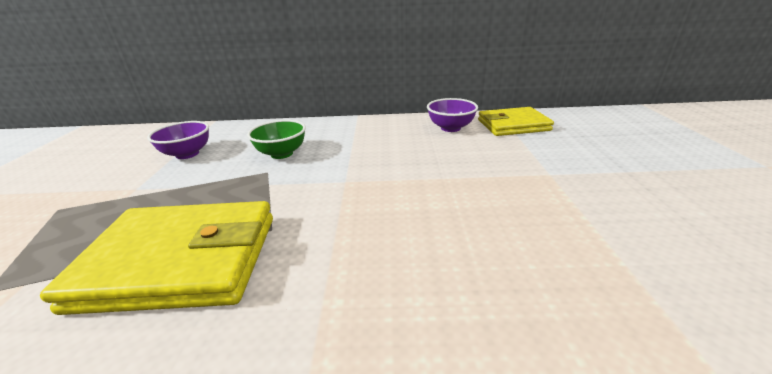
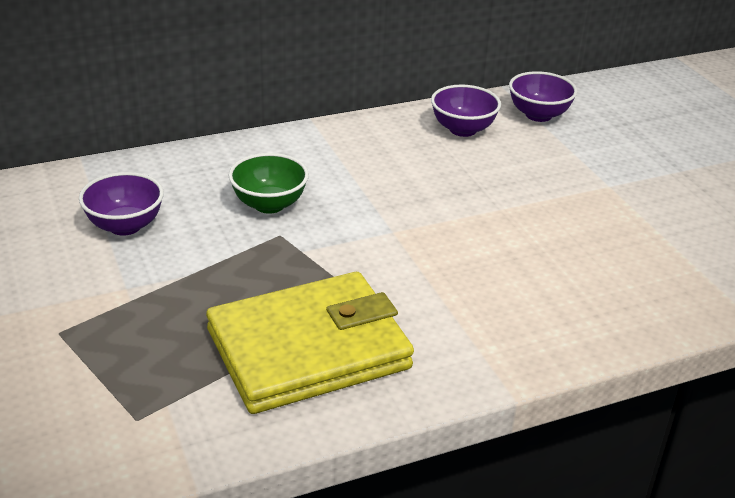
camera: 25 degrees left, 5 degrees up
(513, 125) = (538, 115): yellow wallet -> purple bowl

